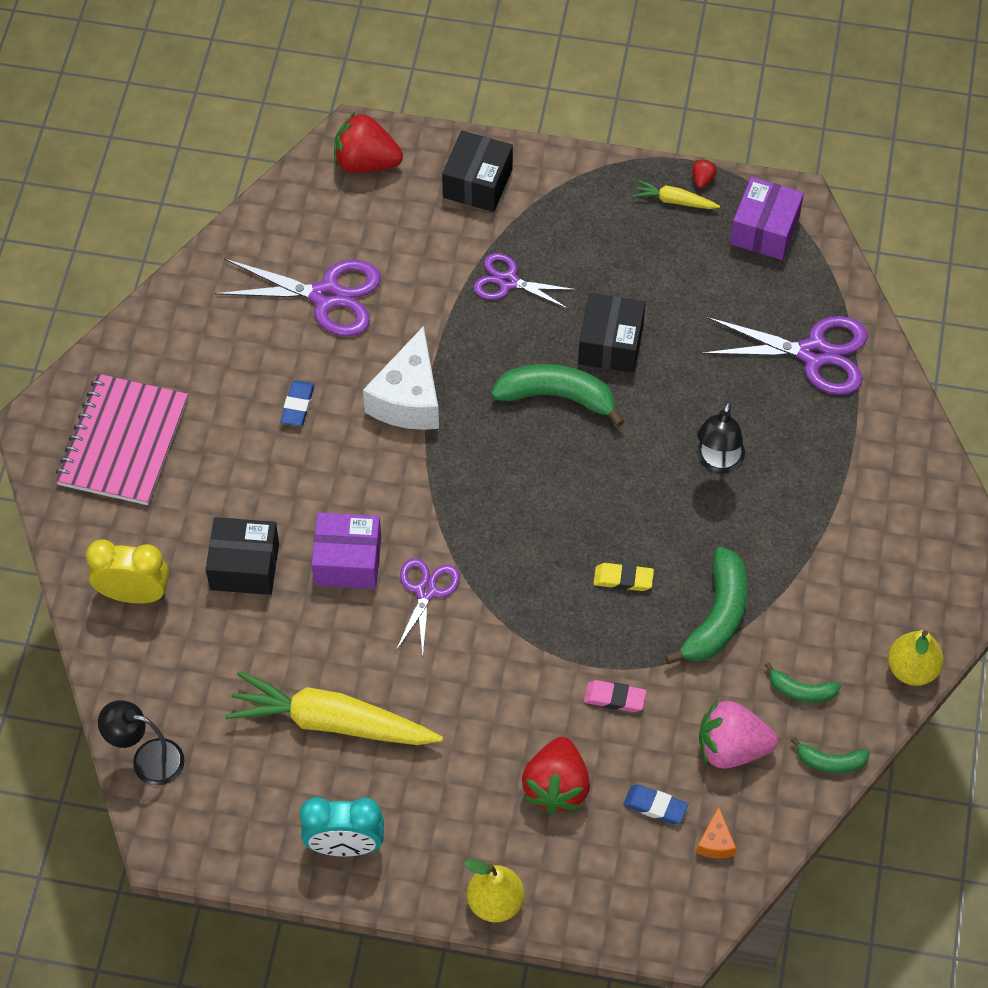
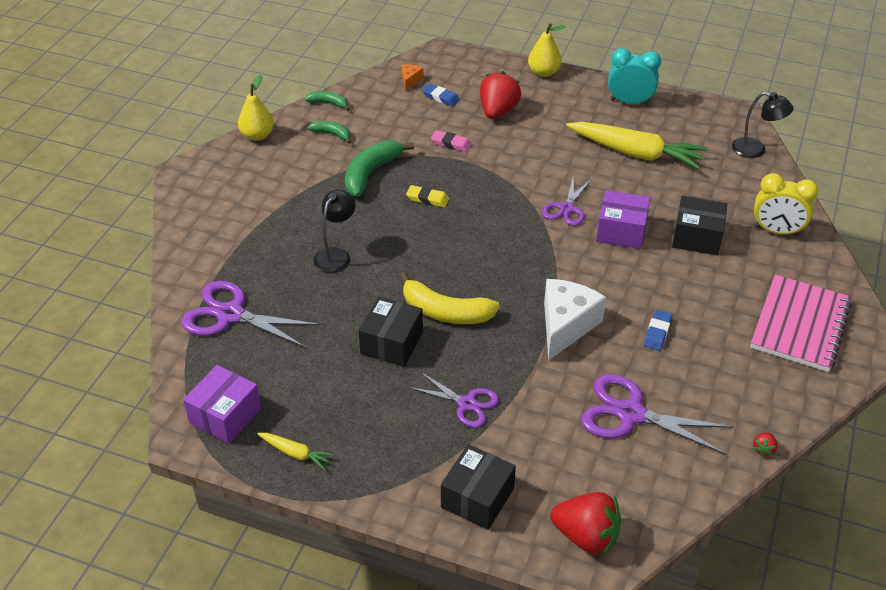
camera: 170 degrees left, 15 degrees down
(557, 397) = (445, 312): green banana -> yellow banana
(702, 179) = (261, 470): red strawberry -> red strawberry (763, 449)
(731, 748) = (386, 115): pink strawberry -> none

